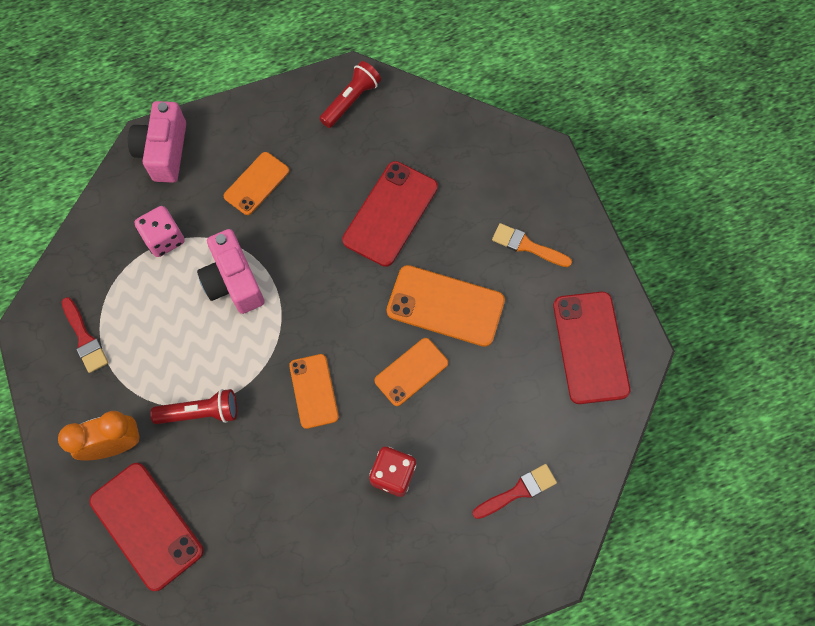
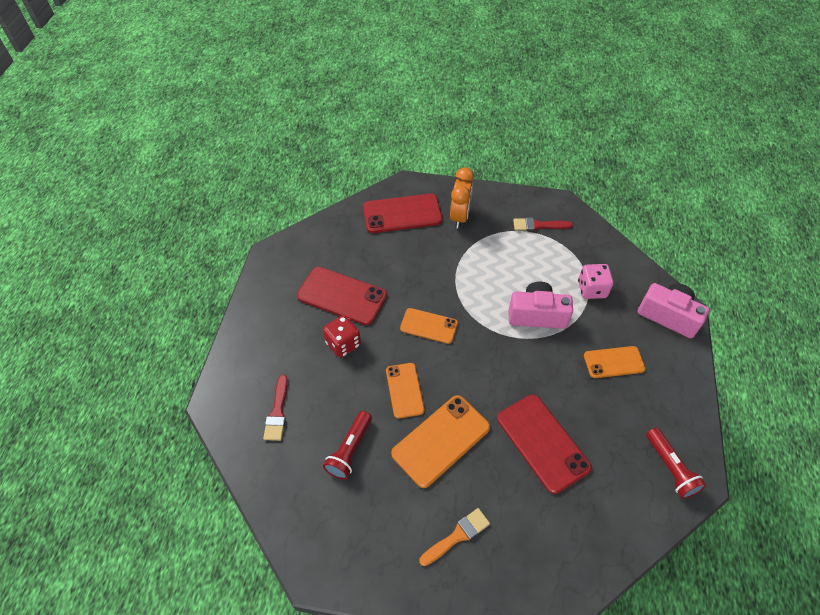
camera: 120 degrees right, 15 degrees down
(200, 412) = (453, 262): red flashlight -> red flashlight (350, 450)
(257, 183) = (614, 362): orange phone -> orange phone turned 75 degrees counterclockwise
(590, 347) = (341, 531): red phone -> red phone (342, 296)

